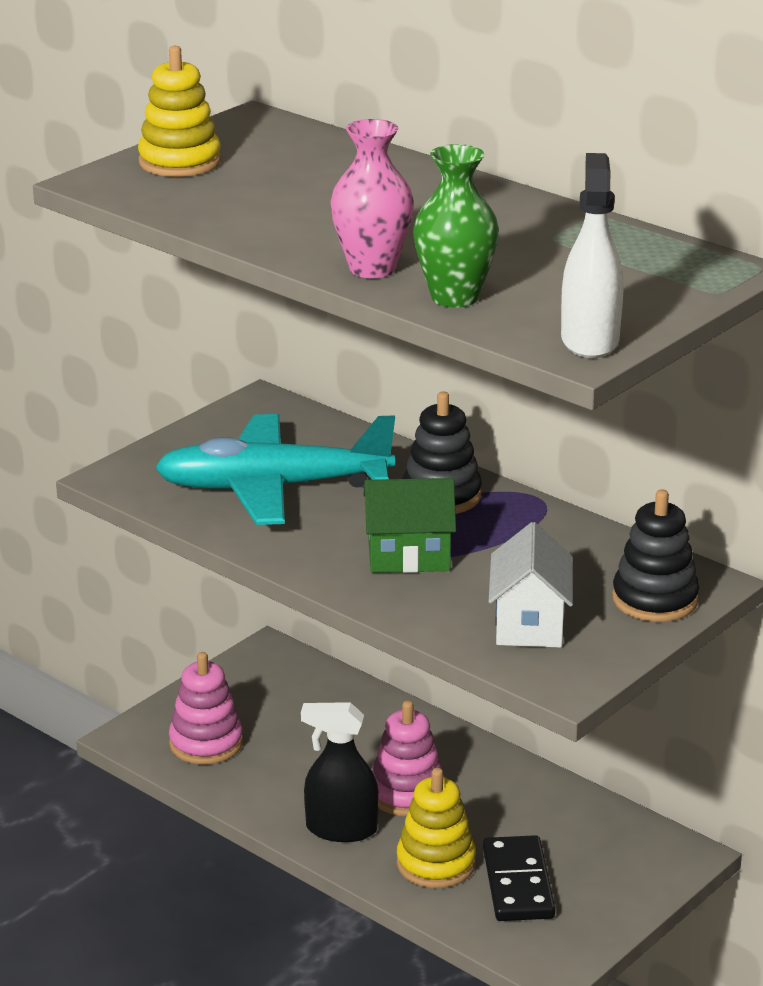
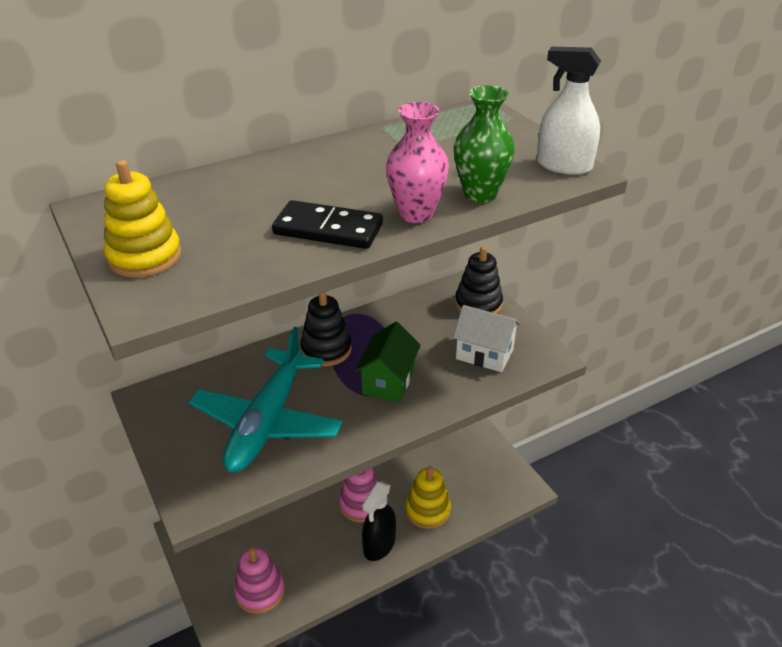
camera: 70 degrees left, 10 degrees up
(518, 883) = (457, 481): black domino -> black domino (328, 229)

